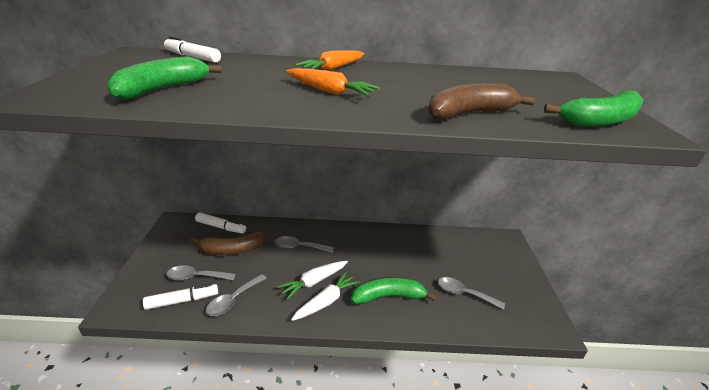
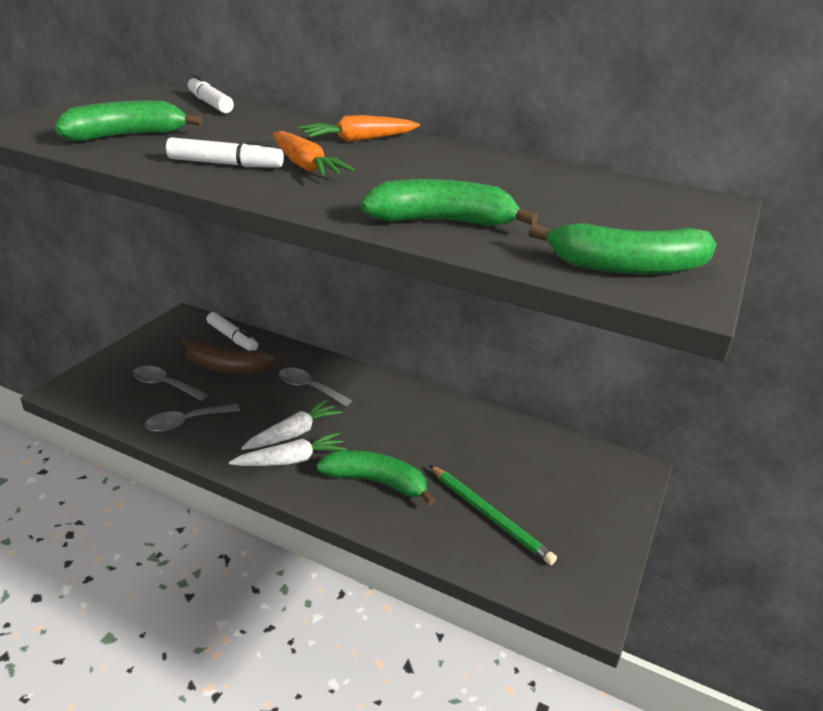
camera: 25 degrees right, 0 degrees up
(182, 301) = (133, 405): white marker -> white marker (225, 164)
(313, 282) = (294, 433): white carrot -> white carrot turned 150 degrees clockwise
(464, 294) = (489, 515): grey spoon -> green pencil
(469, 113) = (441, 221): brown banana -> green banana

